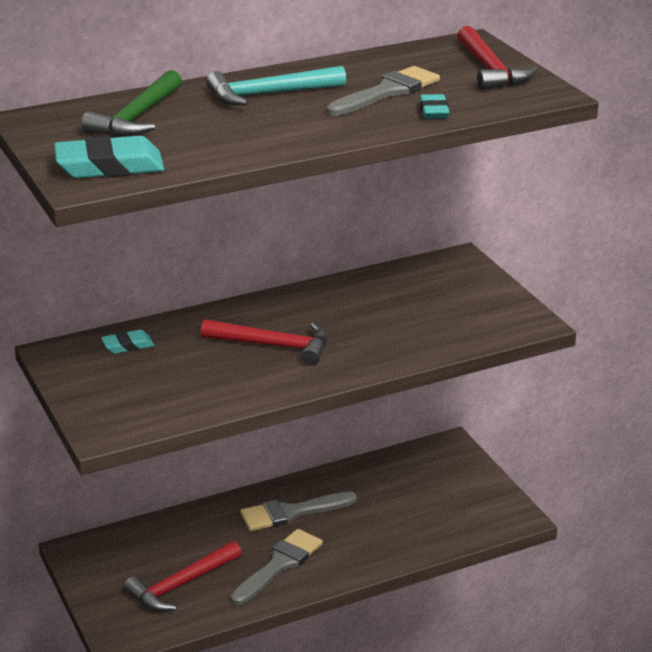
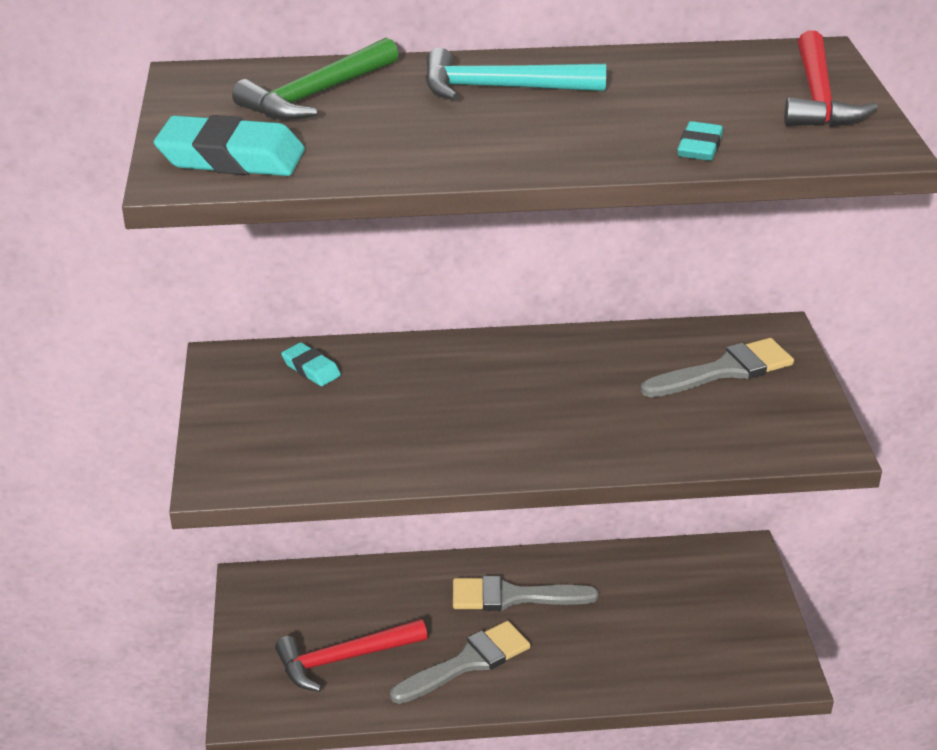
camera: 20 degrees right, 5 degrees up
(128, 346) = (311, 369): turquoise eraser -> turquoise eraser turned 45 degrees clockwise
(273, 345) = (480, 406): red hammer -> none
(387, 92) = (656, 109): grey brush -> grey brush (725, 370)

